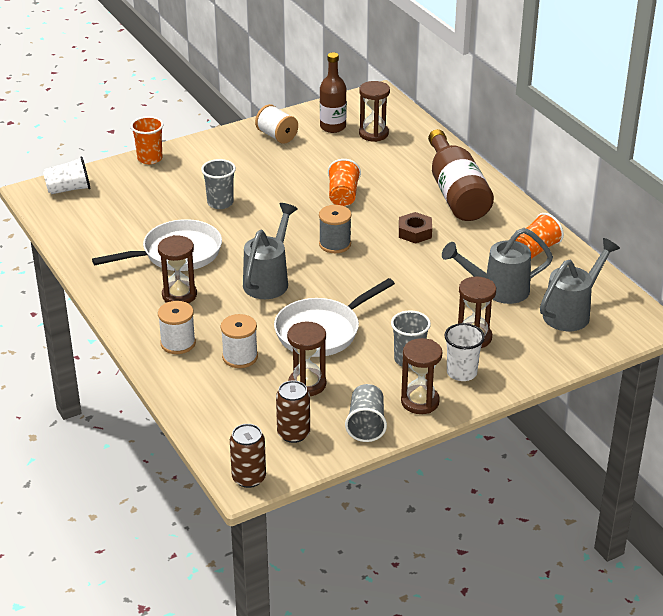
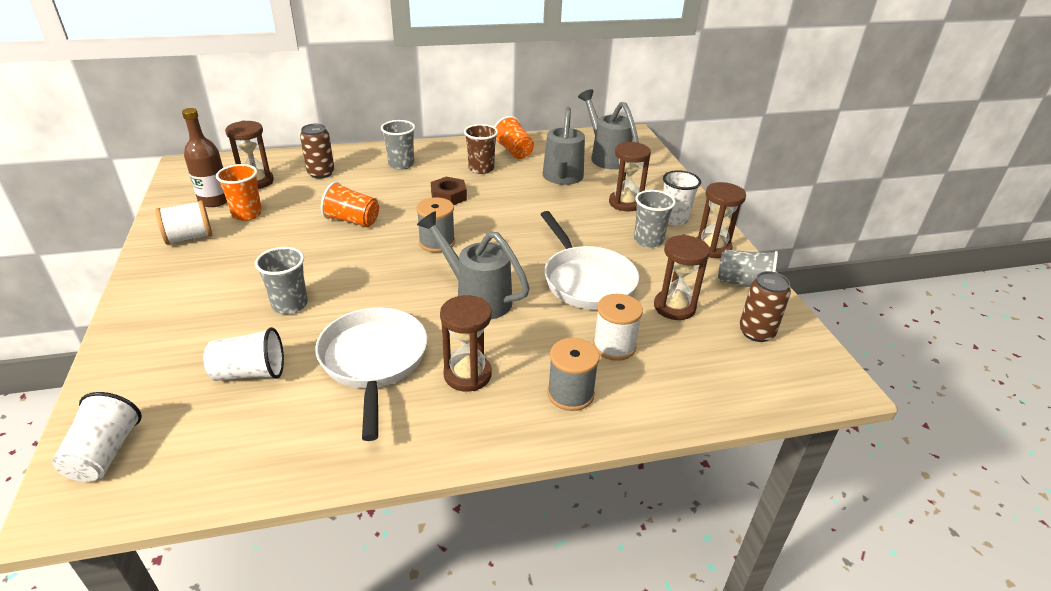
camera: 75 degrees left, 0 degrees up
(147, 211) = (250, 373): none -> white cup
(150, 158) = (118, 348): orange cup -> orange cup (247, 214)
(178, 343) = (570, 394): white spool -> grey spool
(249, 478) = (832, 379): brown can -> brown can (321, 173)
(456, 193) = (401, 164): brown bottle -> grey cup
(481, 238) = (481, 169): none -> brown cup

